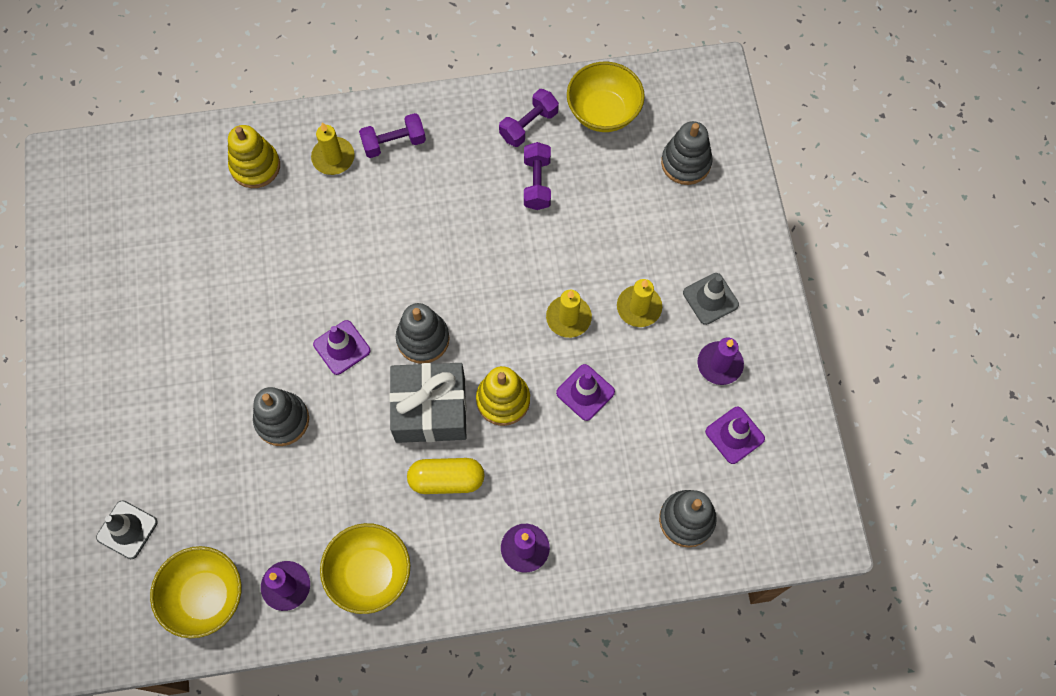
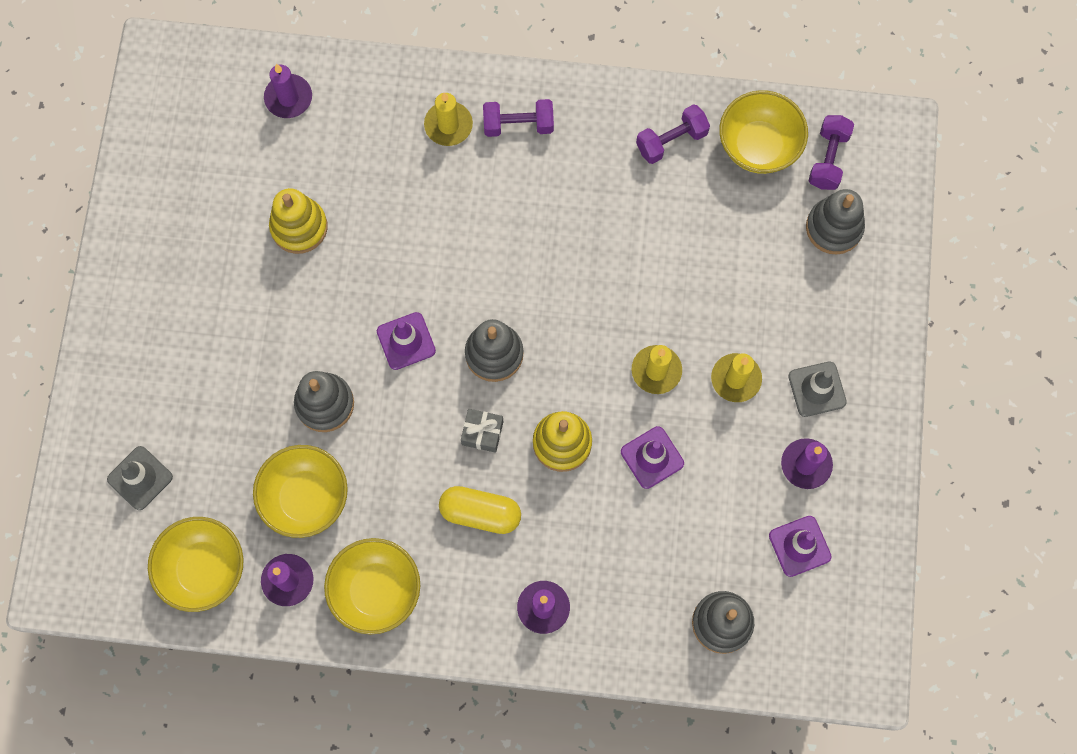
camera: 15 degrees right, 5 degrees up
(186, 168) = (288, 98): none -> purple candle
(255, 166) = (362, 114): yellow stacking toy -> yellow stacking toy (299, 227)
(285, 507) = (306, 498): none -> yellow bowl
(430, 409) = (482, 433): grey gift -> grey gift, size x0.46
(537, 183) = (662, 210): purple dumbbell -> purple dumbbell (828, 159)

